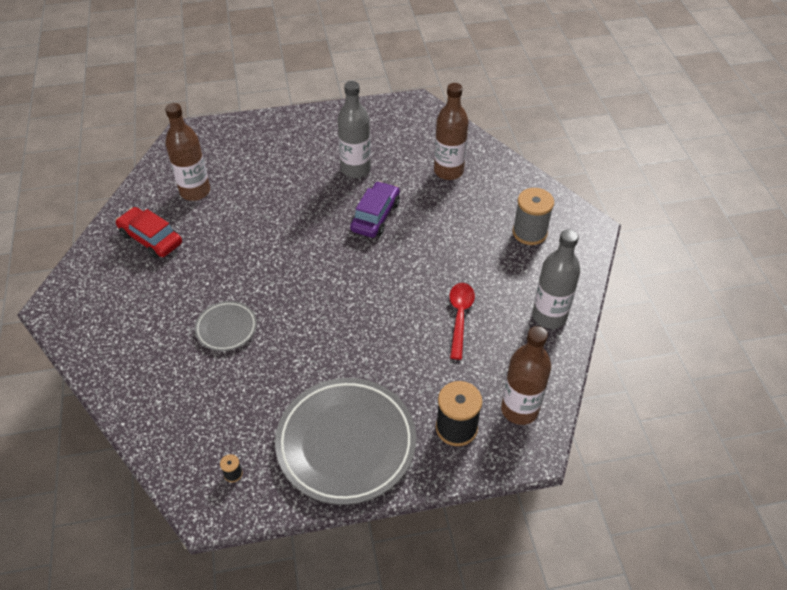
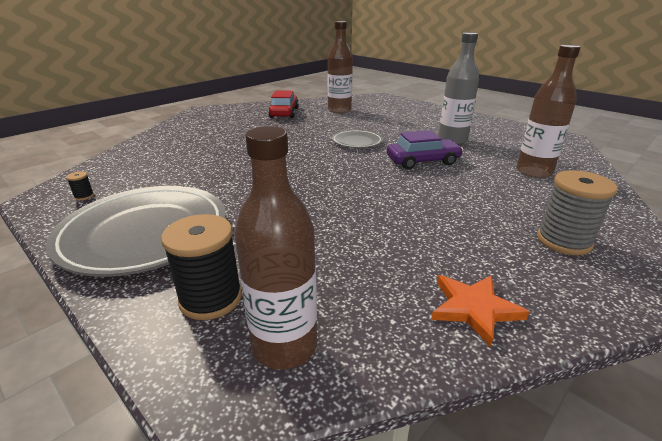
camera: 55 degrees right, 20 degrees down
(226, 328) = (234, 150): grey plate -> grey plate (357, 142)
(460, 317) = (376, 240): red spoon -> none
(549, 316) = (473, 308): grey bottle -> orange star

